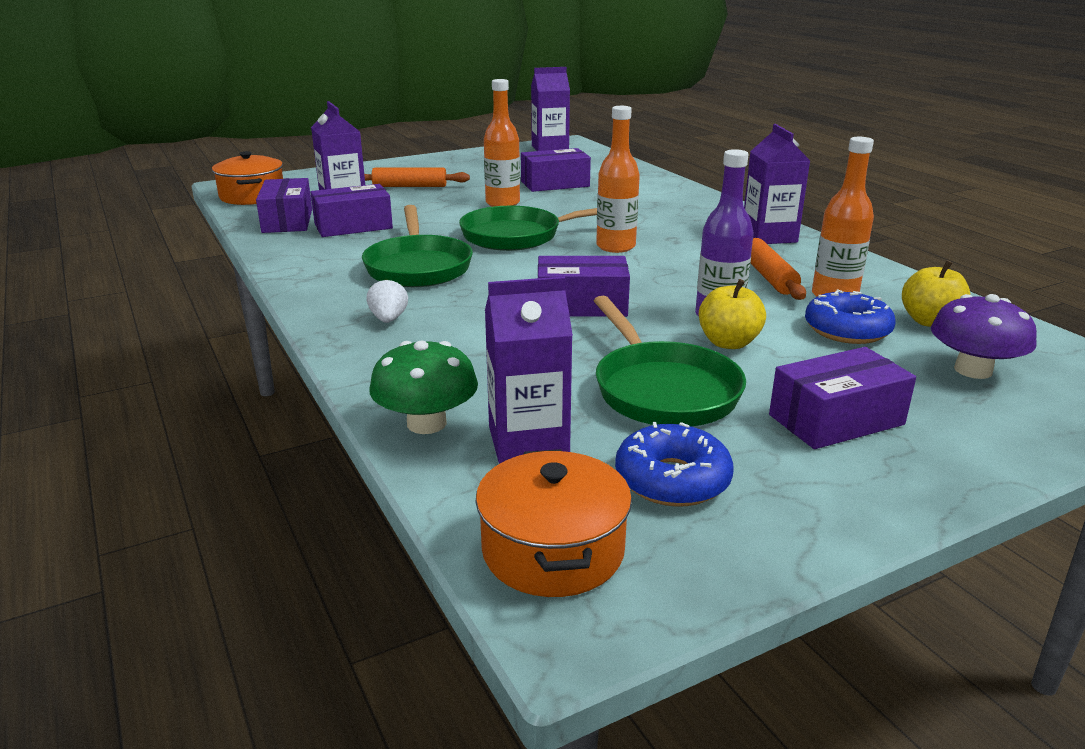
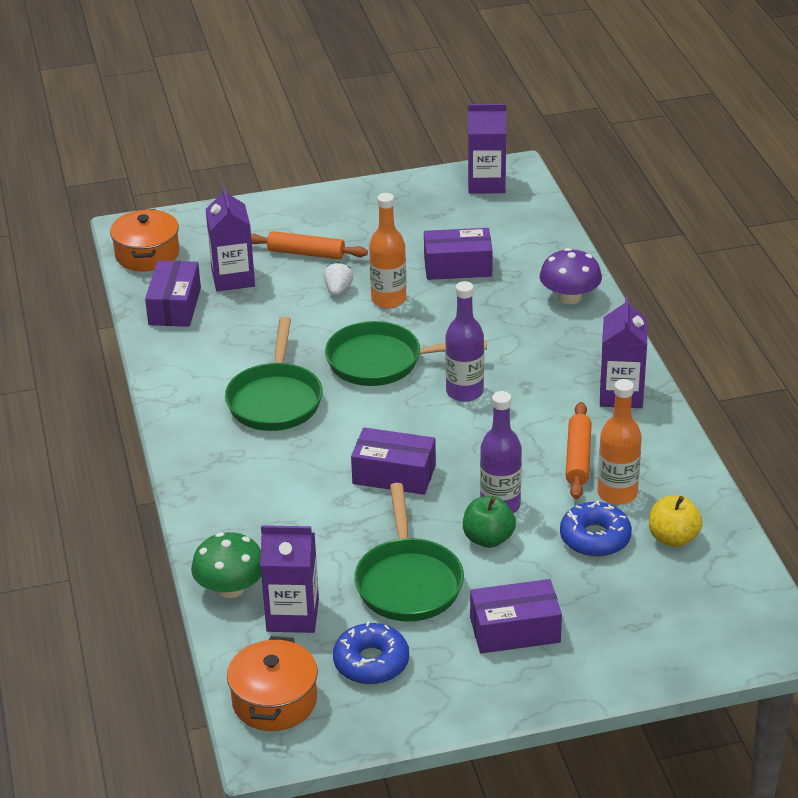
camera: 15 degrees right, 10 degrees up
(353, 226) = (233, 324): purple box -> none
(388, 319) = (232, 470): white strawberry -> white strawberry (338, 290)
(615, 247) = (464, 392): orange bottle -> purple bottle
(728, 343) = (488, 539): yellow apple -> green apple
(973, 370) = (658, 598): purple mushroom -> purple mushroom (569, 297)

